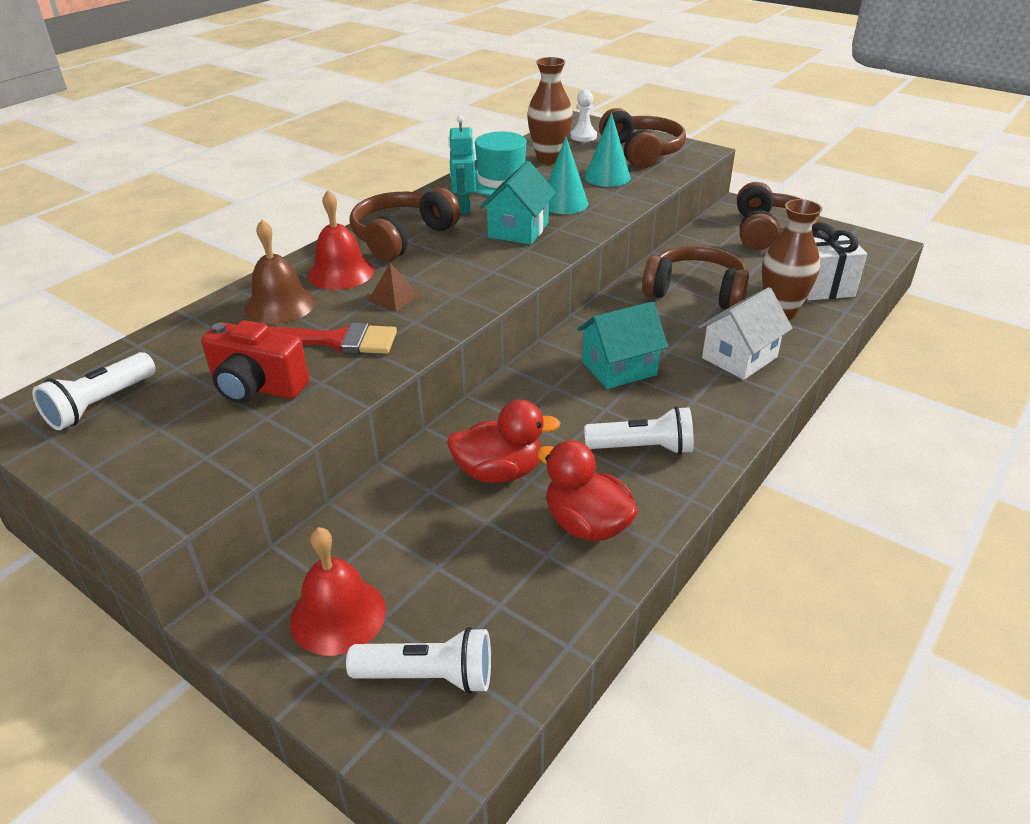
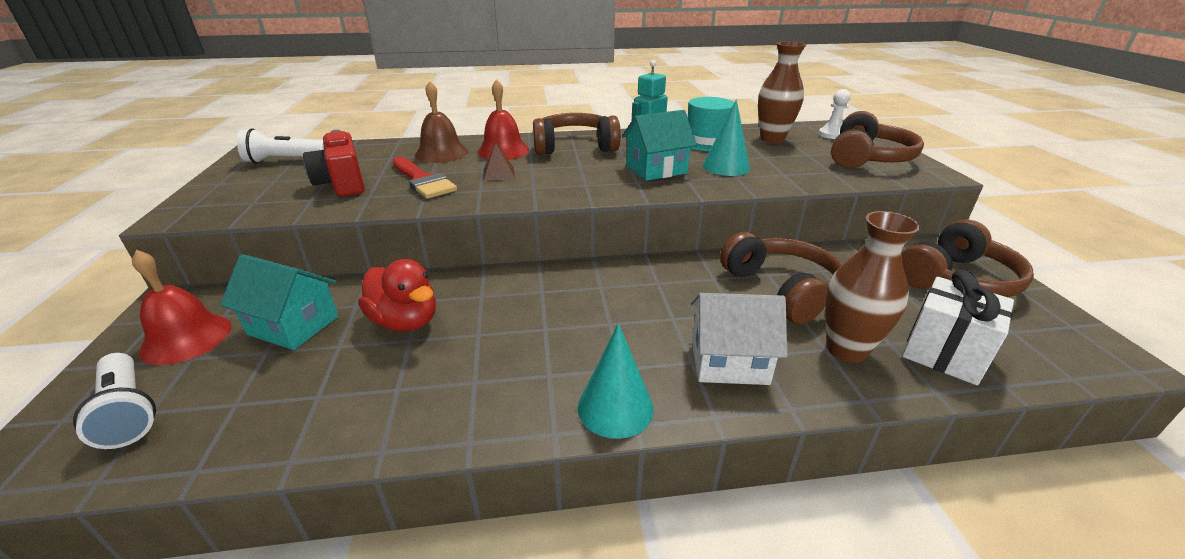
camera: 45 degrees right, 5 degrees down
(586, 524) = (374, 397): red duck -> none
(607, 177) = (799, 163): turquoise cone -> turquoise cone (615, 408)
(619, 368) = (609, 307): turquoise house -> turquoise house (293, 325)
(642, 448) = (514, 374): white flashlight -> none

